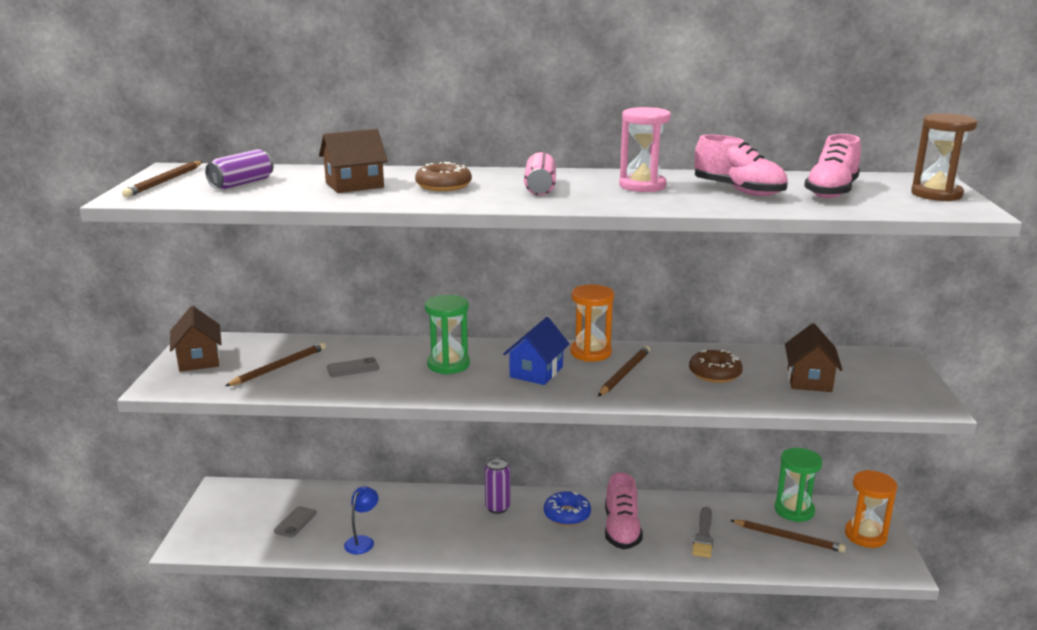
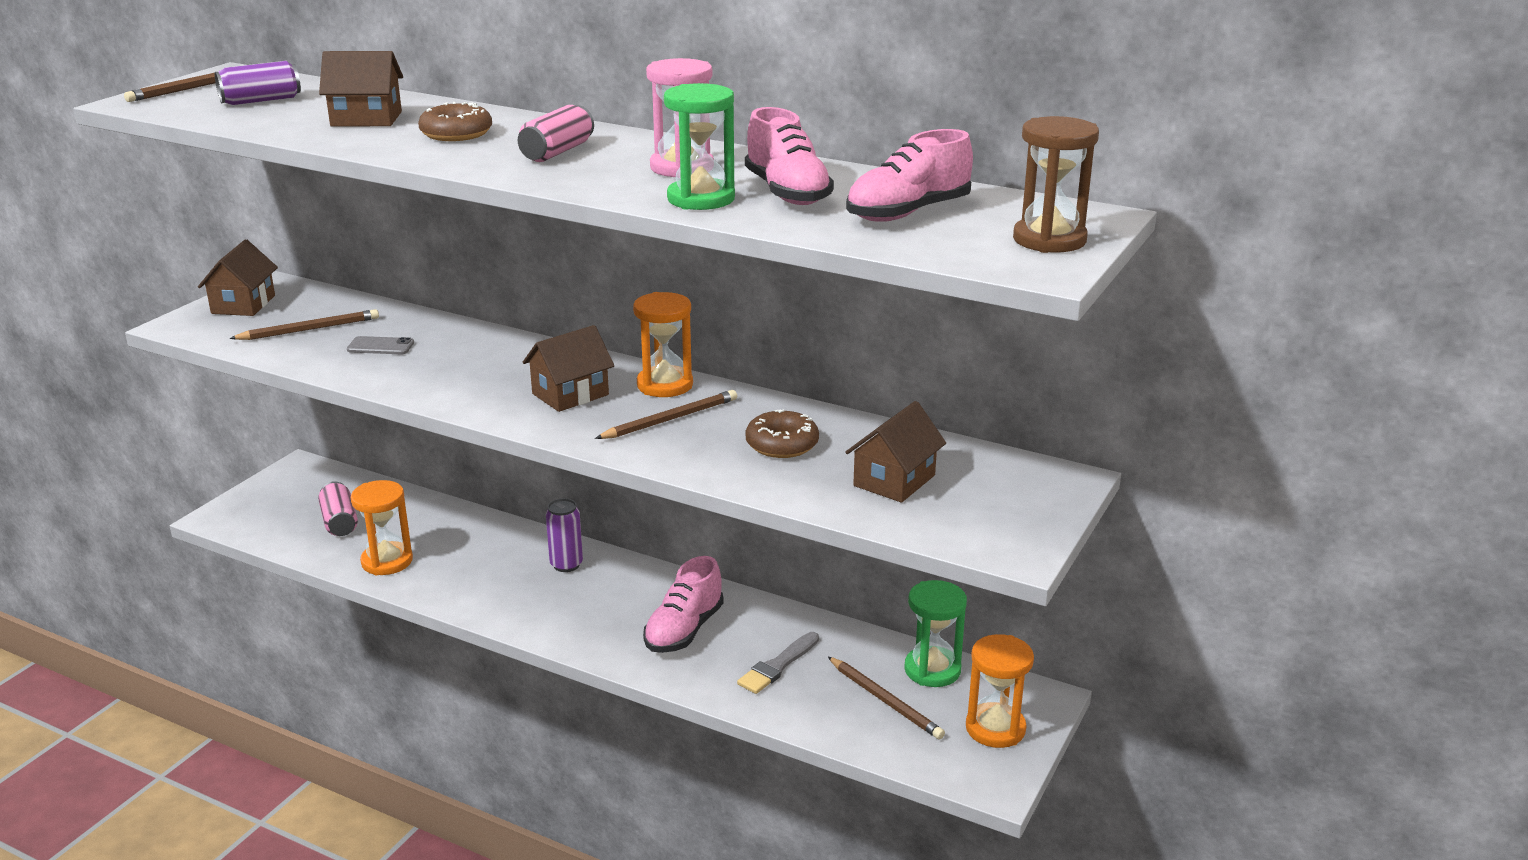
camera: 25 degrees right, 5 degrees up
(295, 522) = (339, 522): grey phone -> pink can
(362, 541) = (387, 561): blue lamp -> orange hourglass
(448, 364) = (484, 364): green hourglass -> green hourglass (701, 199)
(536, 372) = (570, 394): blue house -> brown house
(567, 514) = (637, 595): blue donut -> none

